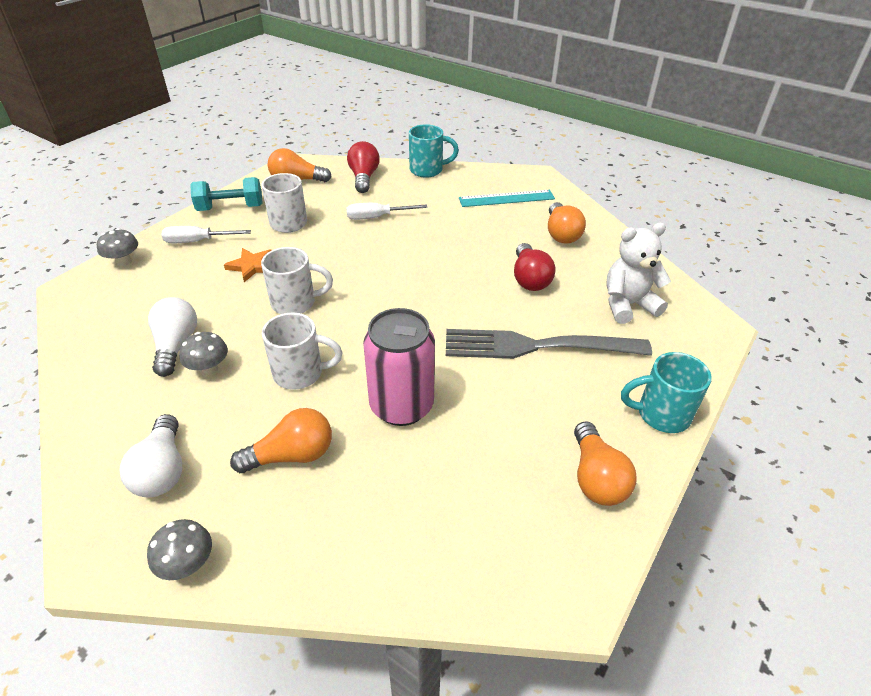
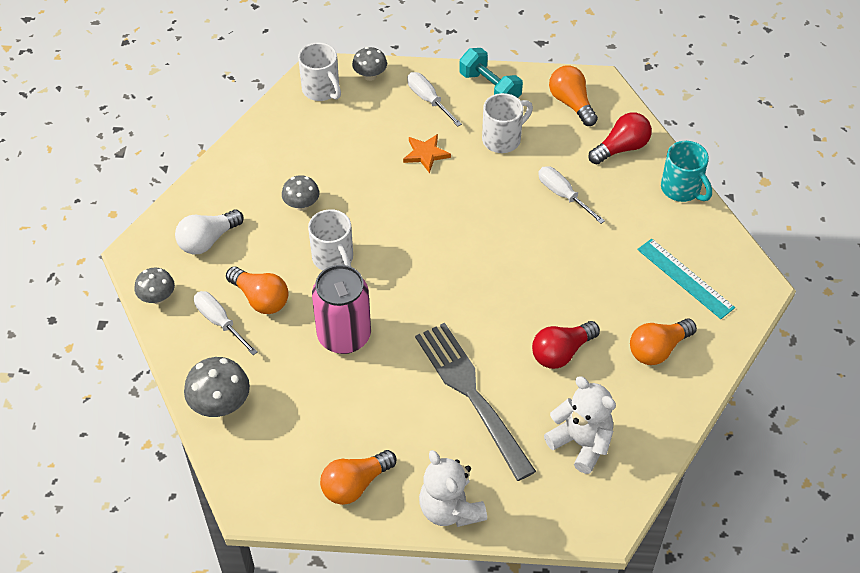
camera: 60 degrees right, 10 degrees up
(176, 345) = (309, 171): white light bulb -> none
(287, 510) = (219, 322): none -> white screwdriver
(295, 303) = (404, 209): white mug -> white mug (322, 90)
(407, 564) = (220, 404): none -> grey mushroom
(661, 414) = (450, 509): turquoise mug -> white teddy bear

